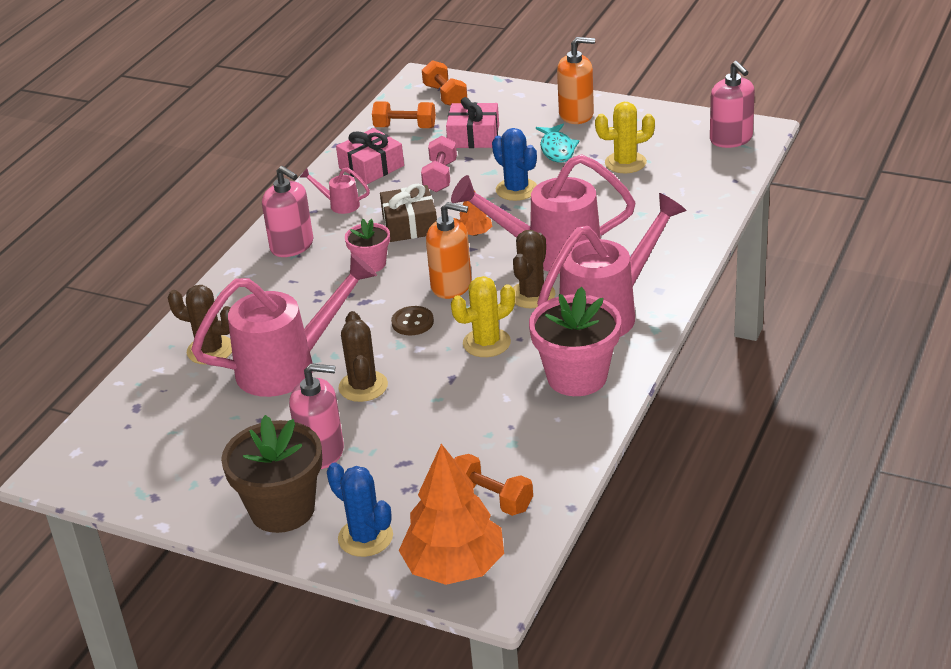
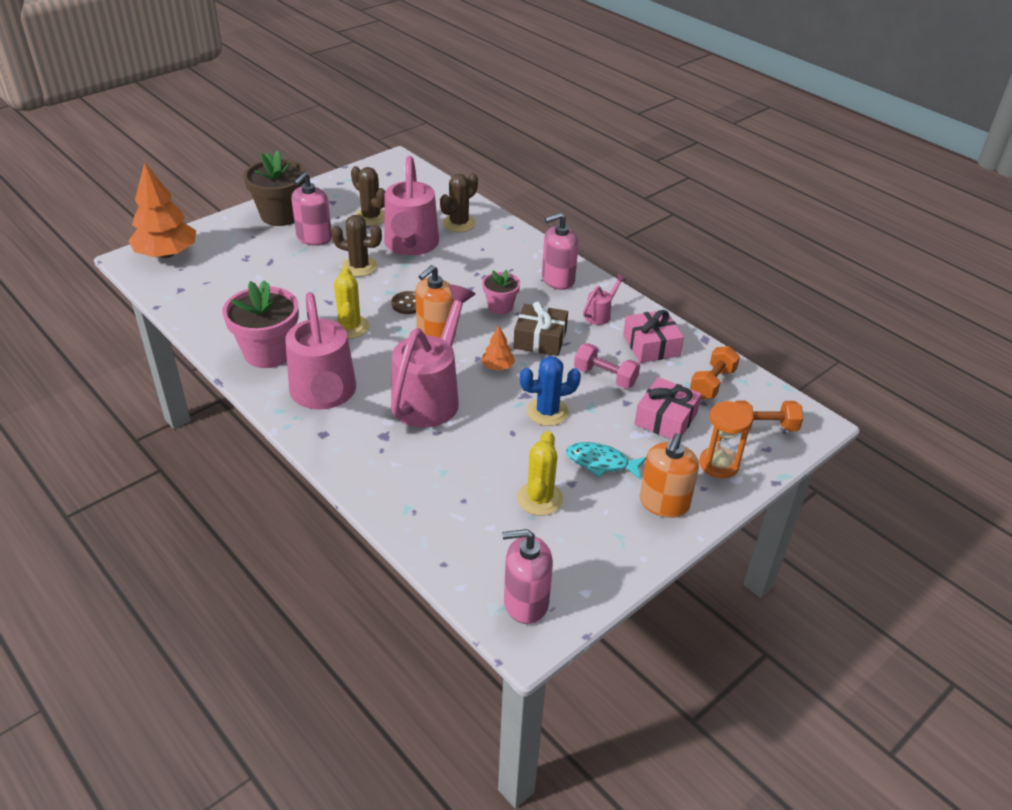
camera: 110 degrees right, 5 degrees up
(365, 537) = (226, 234): blue cactus -> none
(491, 498) = (201, 281): orange dumbbell -> none
(509, 104) = (719, 464): none -> orange hourglass
(532, 295) = (385, 366): brown cactus -> brown cactus (371, 217)

